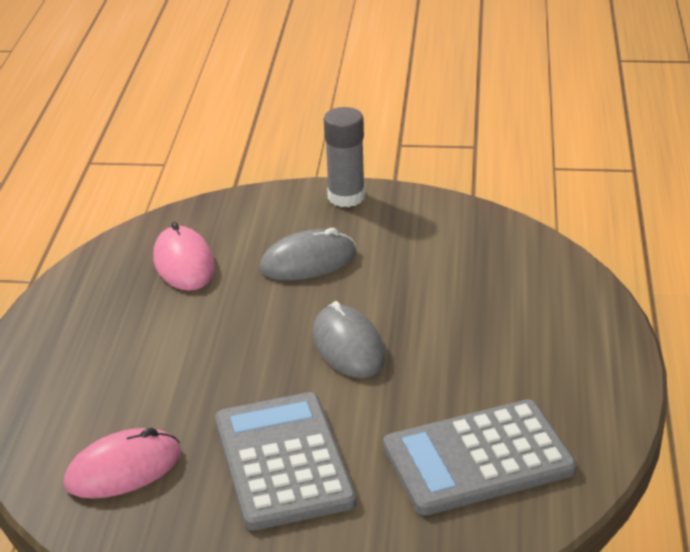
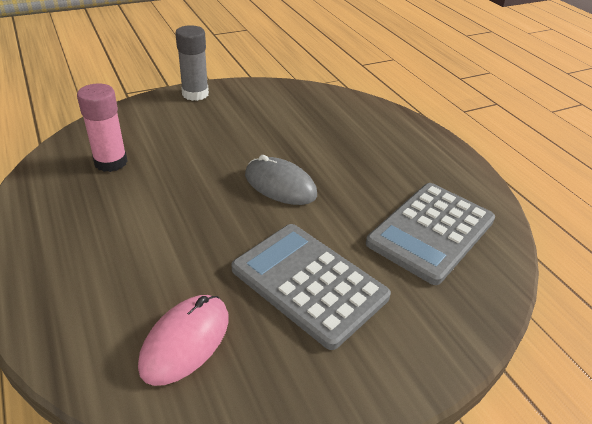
camera: 35 degrees left, 5 degrees up
(184, 263) = (111, 162): pink mouse -> pink glue stick
(308, 261) = (203, 138): grey mouse -> none

